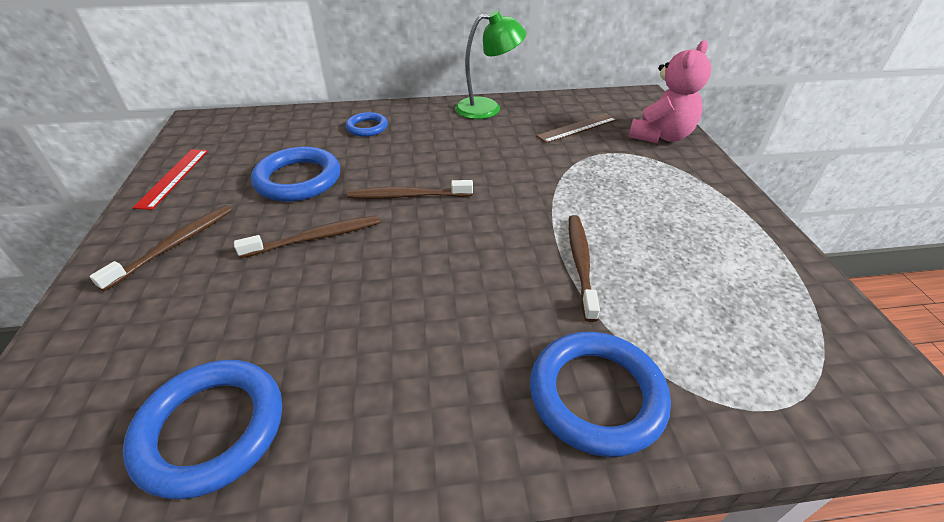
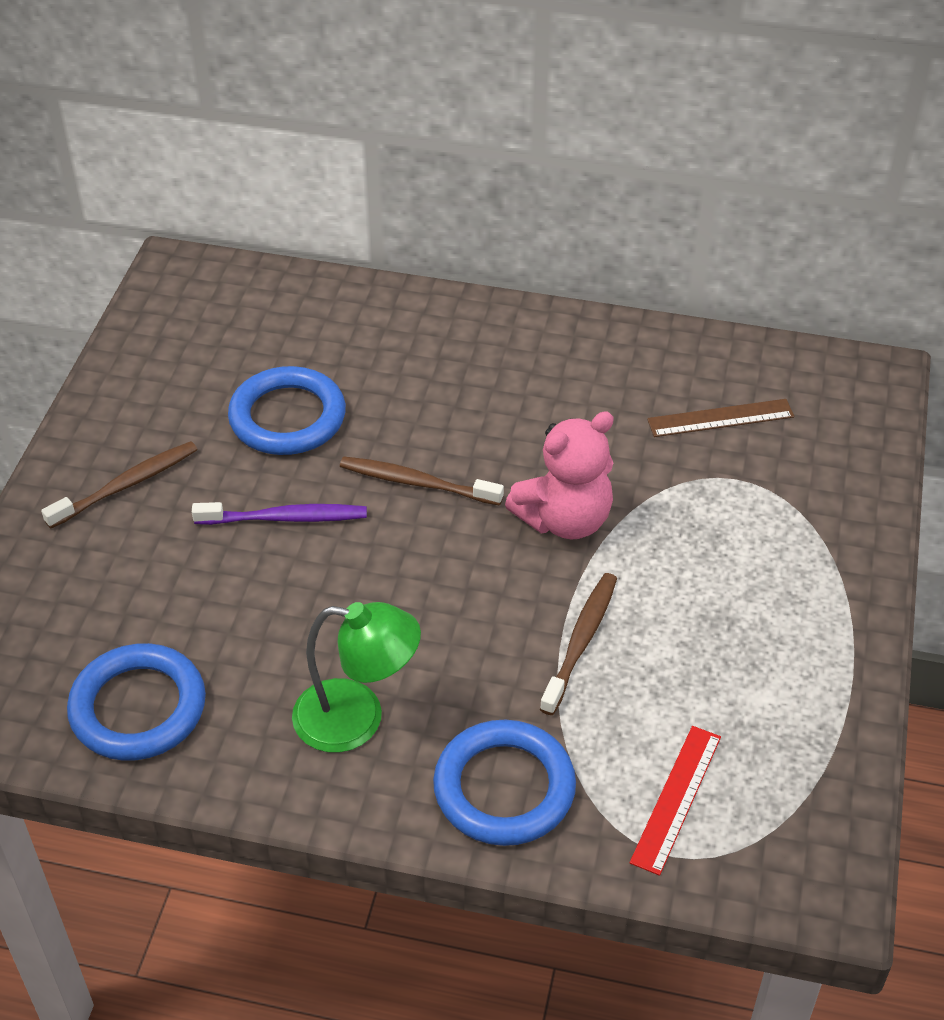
camera: 20 degrees right, 5 degrees up
(173, 177) = (135, 374): red ruler -> red ruler (676, 798)
(315, 238) = (284, 518): brown toothbrush -> purple toothbrush
(367, 127) = (408, 340): blue ring -> none
(487, 108) = (605, 341): green lamp -> green lamp (357, 719)
(660, 136) = (839, 468): pink teddy bear -> pink teddy bear (565, 520)

